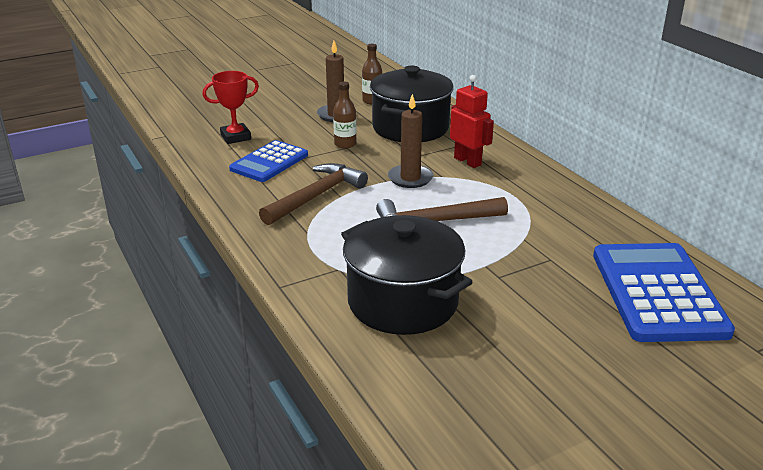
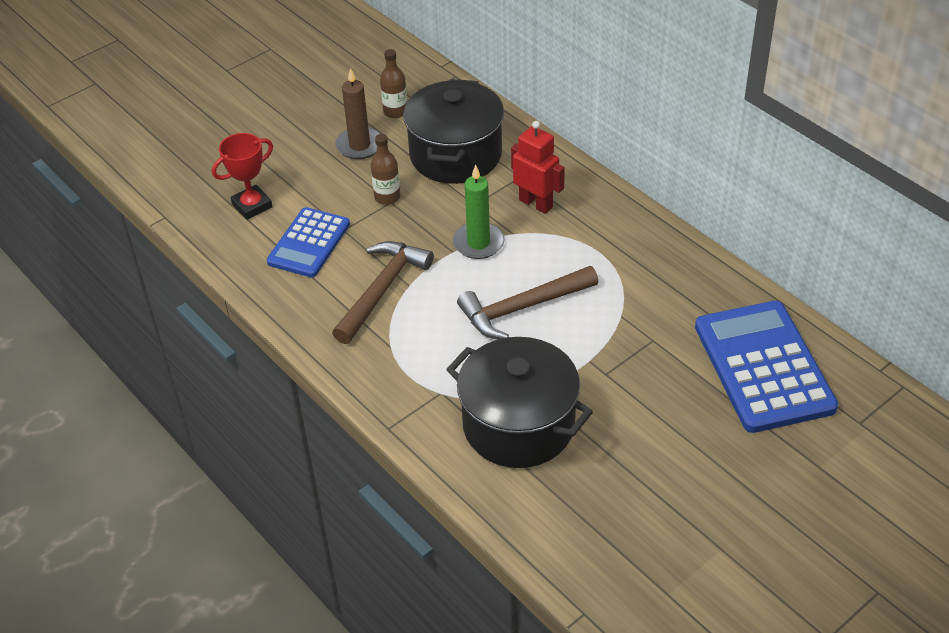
camera: 10 degrees left, 15 degrees up
(410, 178) = (478, 243): brown candle -> green candle

